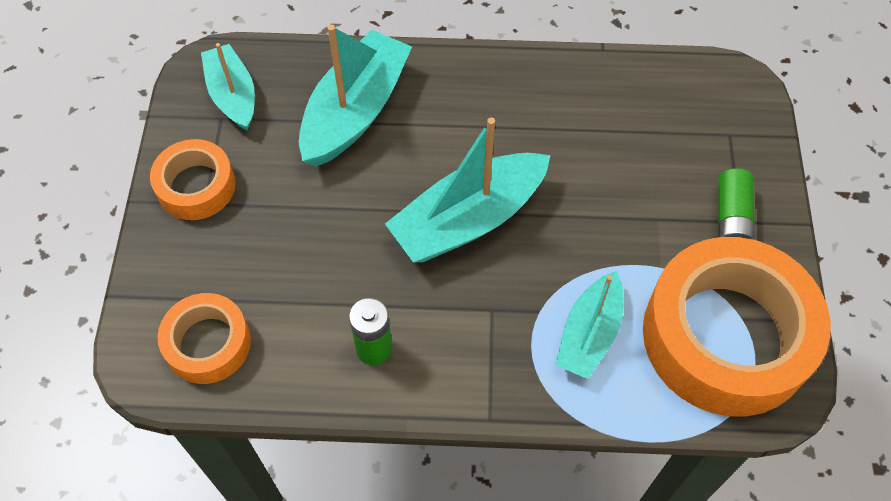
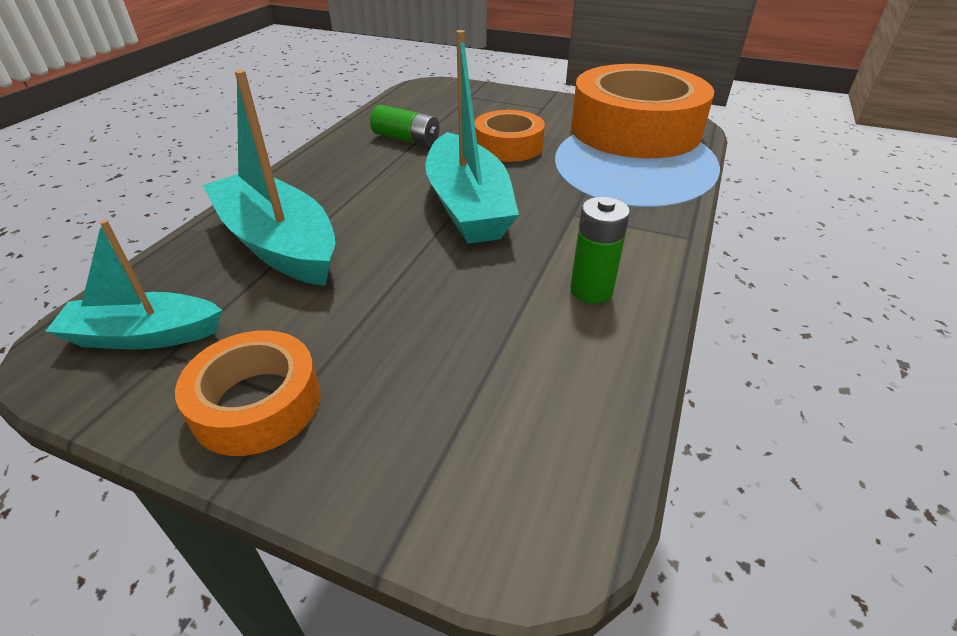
camera: 70 degrees left, 20 degrees down
(208, 343) = (532, 440): orange tape -> orange tape (508, 146)
(589, 333) = (615, 175): turquoise boat -> none
(731, 218) = (538, 109): green battery -> green battery (406, 139)

